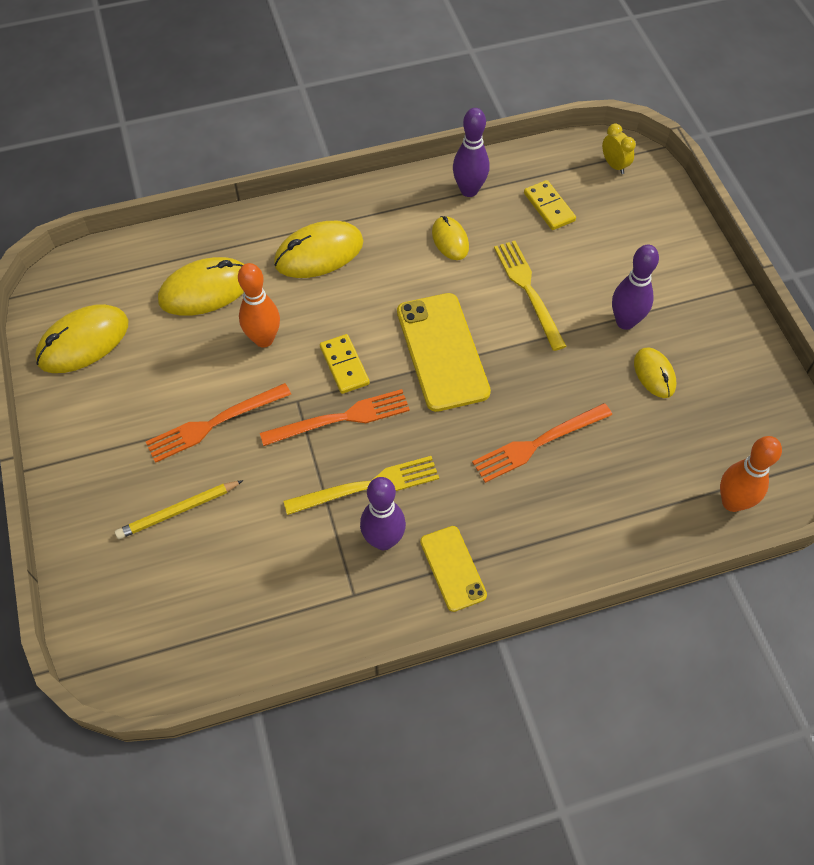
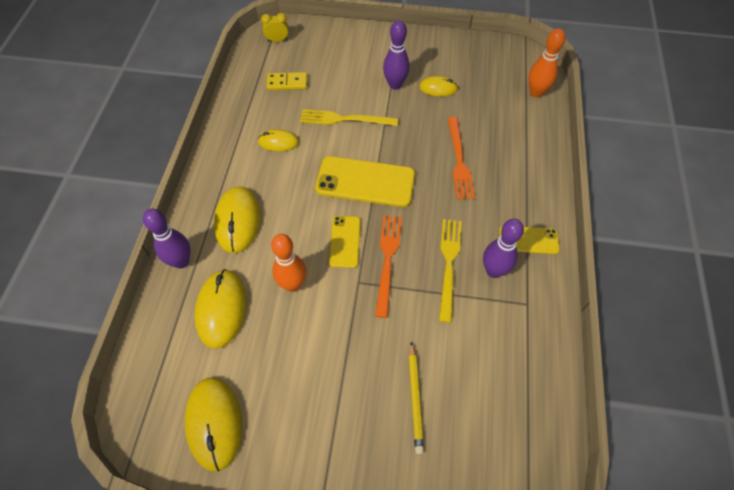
camera: 65 degrees left, 0 degrees up
(214, 423) = (349, 345): orange fork -> none
(344, 365) = (345, 241): yellow domino -> yellow phone
(469, 190) = (244, 116): purple bowling pin -> purple bowling pin (181, 261)

